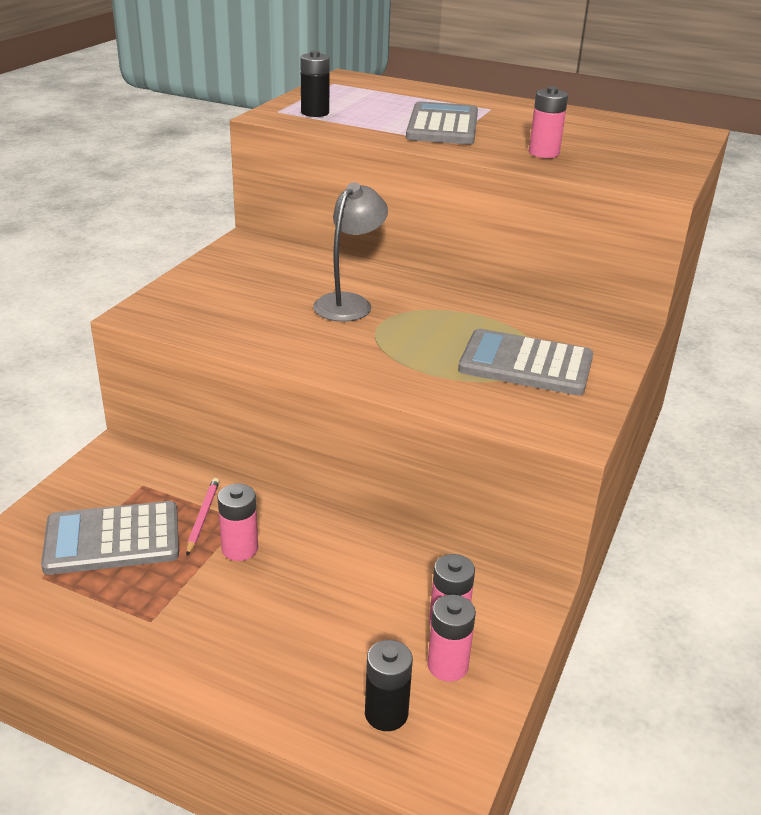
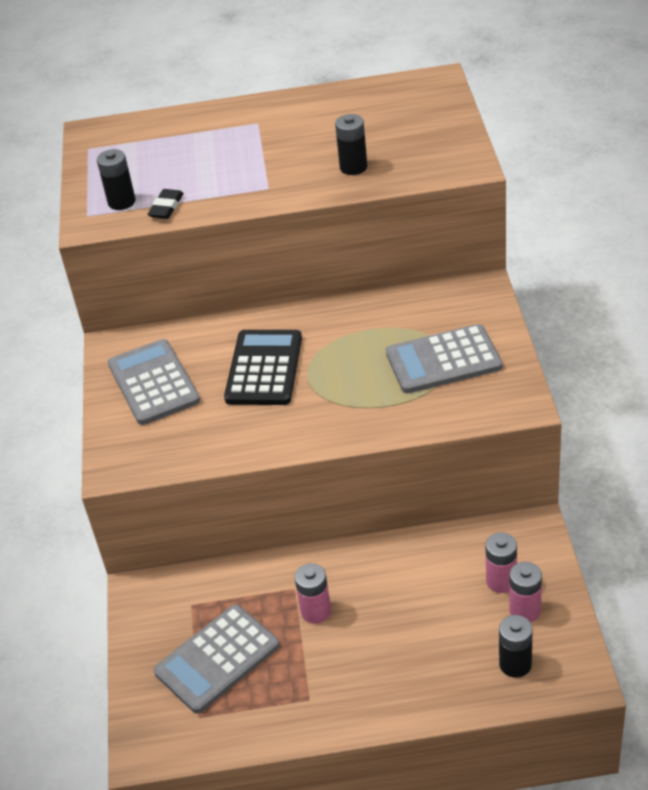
camera: 25 degrees left, 10 degrees up
(202, 517) = (264, 603): pink pencil -> none
(346, 125) = (166, 207): none -> black eraser
(349, 303) = (264, 368): grey lamp -> black calculator
(443, 126) = (243, 168): grey calculator -> grey calculator (154, 383)
(544, 153) = (353, 167): pink battery -> black battery

